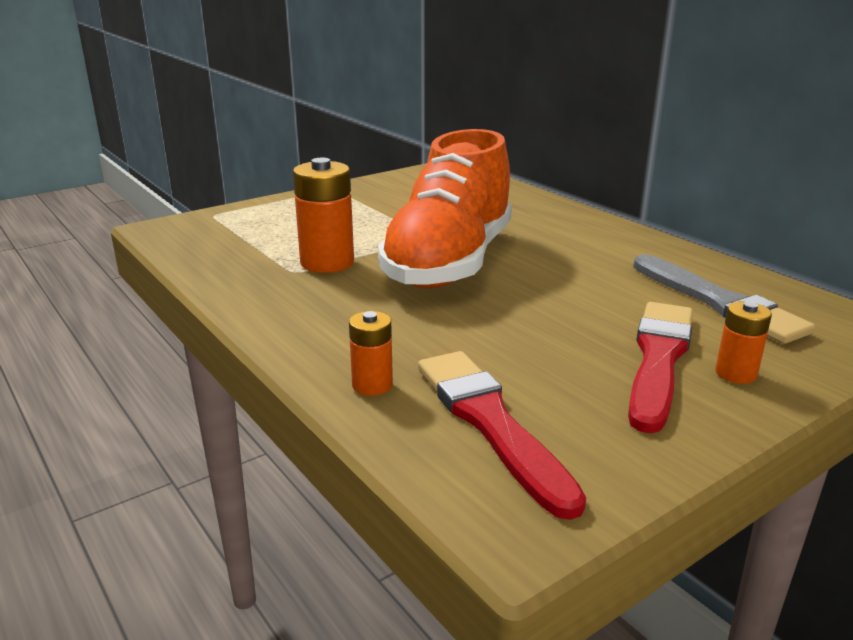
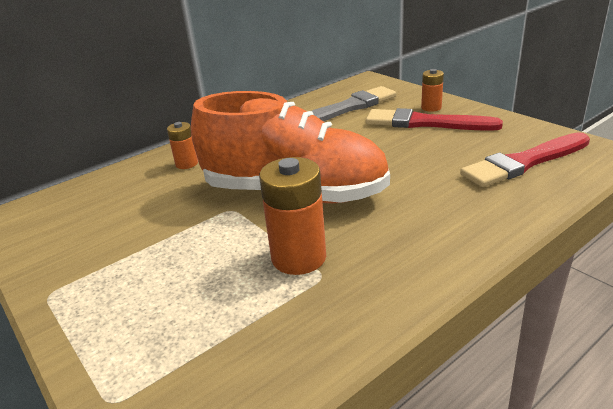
camera: 90 degrees left, 5 degrees up
(372, 385) = (510, 203): orange battery -> orange battery (186, 164)

